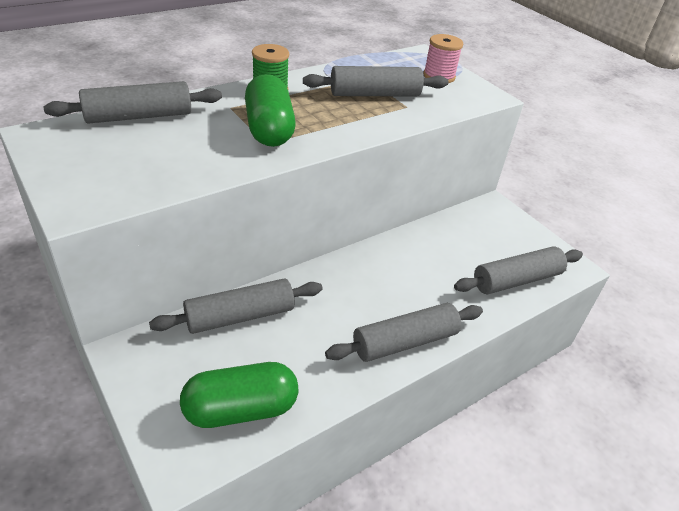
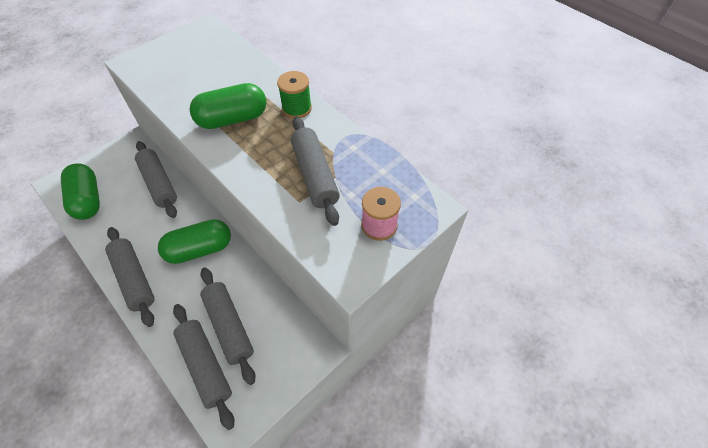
camera: 85 degrees right, 15 degrees up
(139, 116) = (235, 56): grey rolling pin -> grey rolling pin (229, 326)
(368, 278) = (200, 249): none -> green capsule

